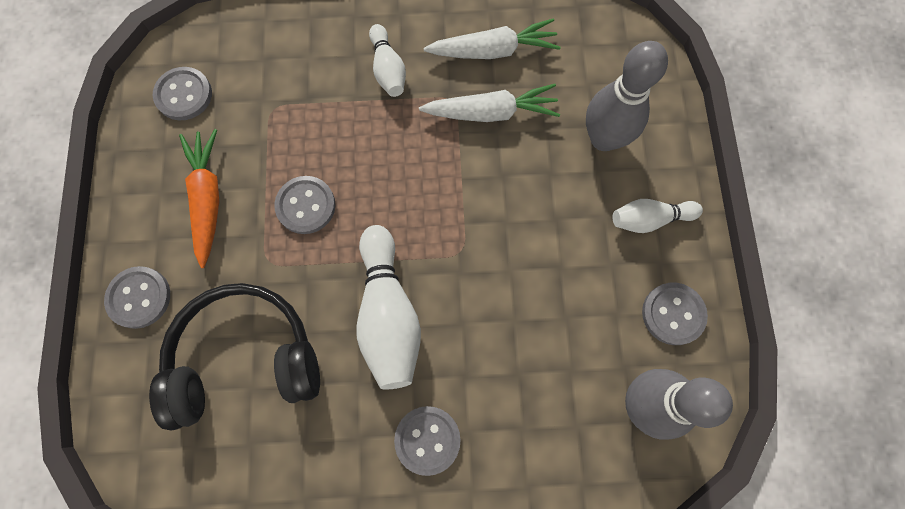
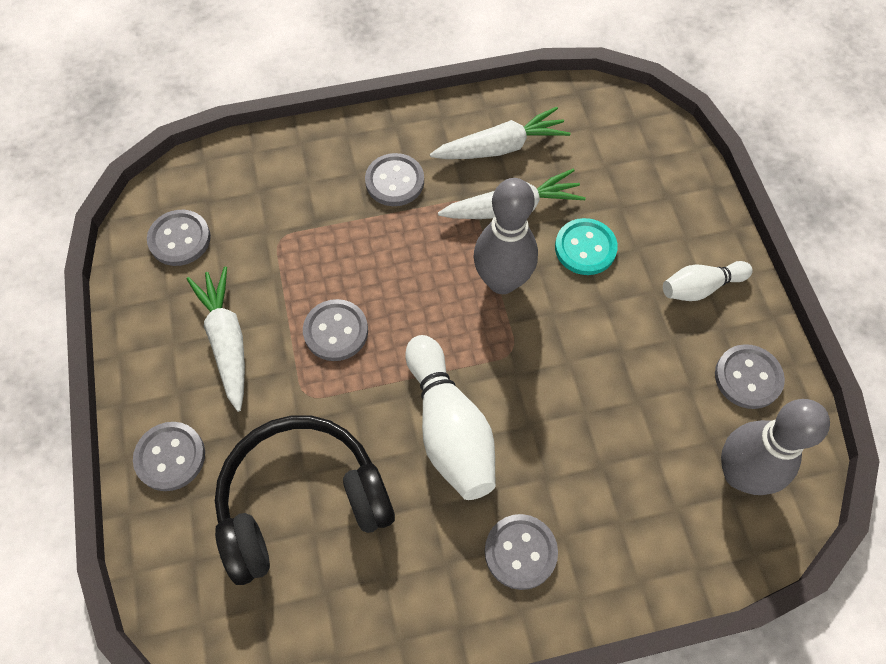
camera: 10 degrees left, 10 degrees down
(208, 198) = (227, 340): orange carrot -> white carrot
(388, 69) = (394, 181): white bowling pin -> grey button
(550, 163) = (585, 248): none -> turquoise button
(604, 139) = (634, 216): grey bowling pin -> grey bowling pin (502, 281)

